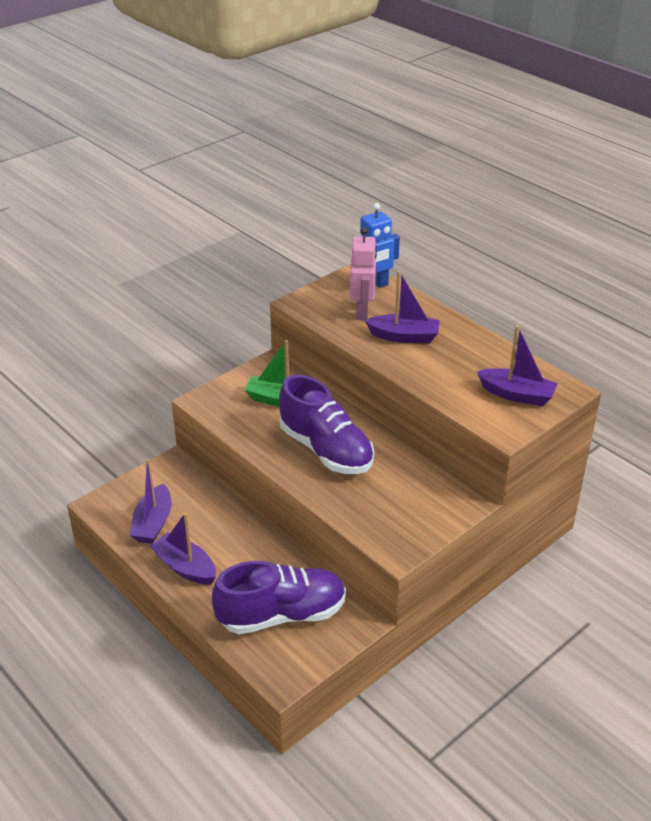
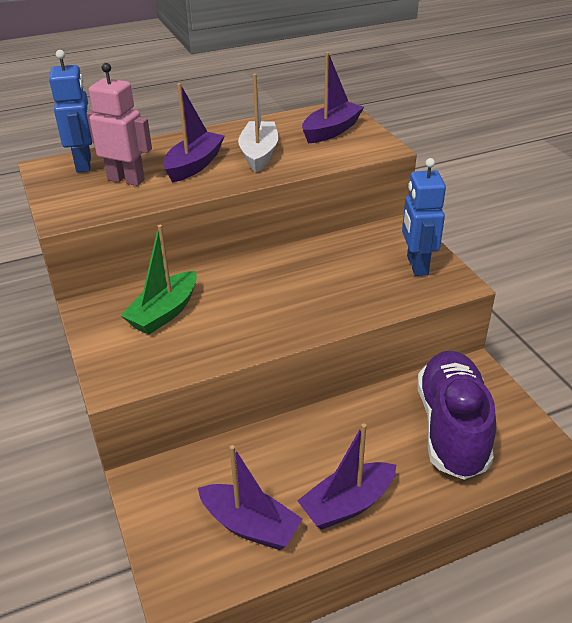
camera: 70 degrees left, 0 degrees up
(326, 450) = (277, 296): purple shoe -> none
(411, 522) = (416, 265): none -> blue robot
(444, 364) = (259, 154): none -> white boat

